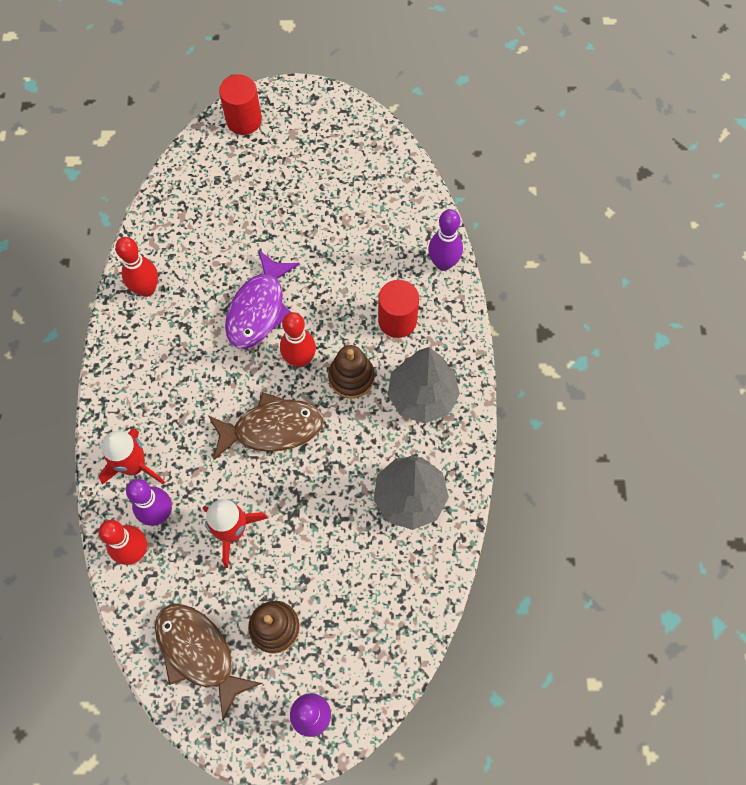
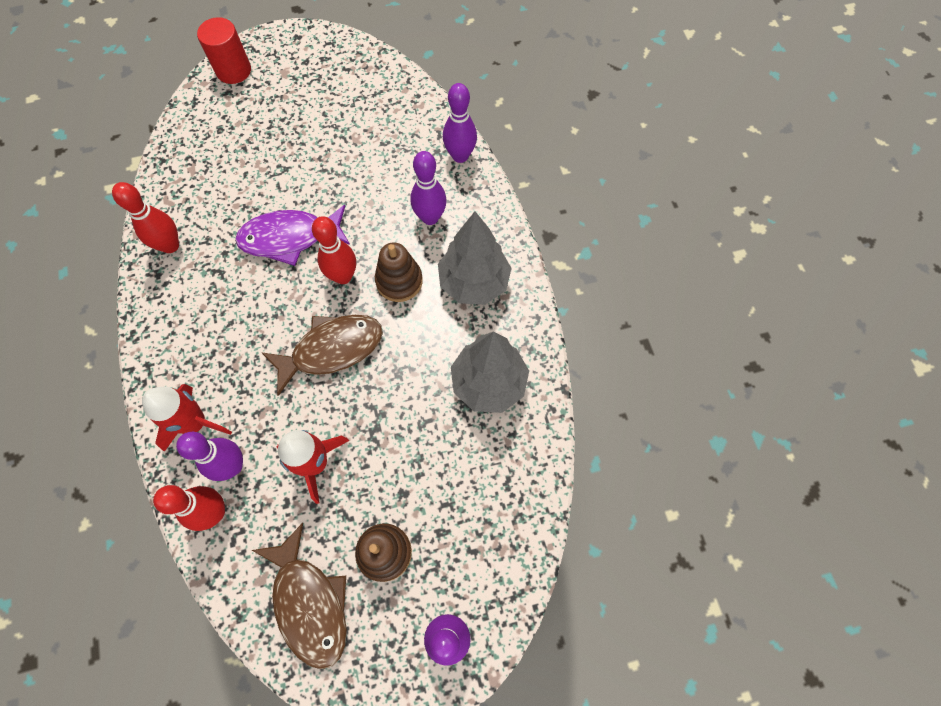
camera: 15 degrees left, 0 degrees up
(199, 653) = (309, 602): brown fish -> brown fish turned 150 degrees counterclockwise
(259, 309) = (290, 238): purple fish -> purple fish turned 75 degrees clockwise
(397, 320) = (430, 217): red cylinder -> purple bowling pin

